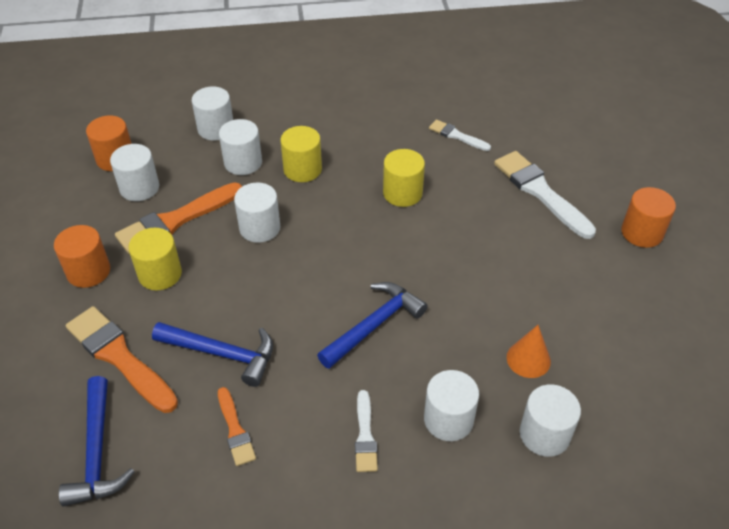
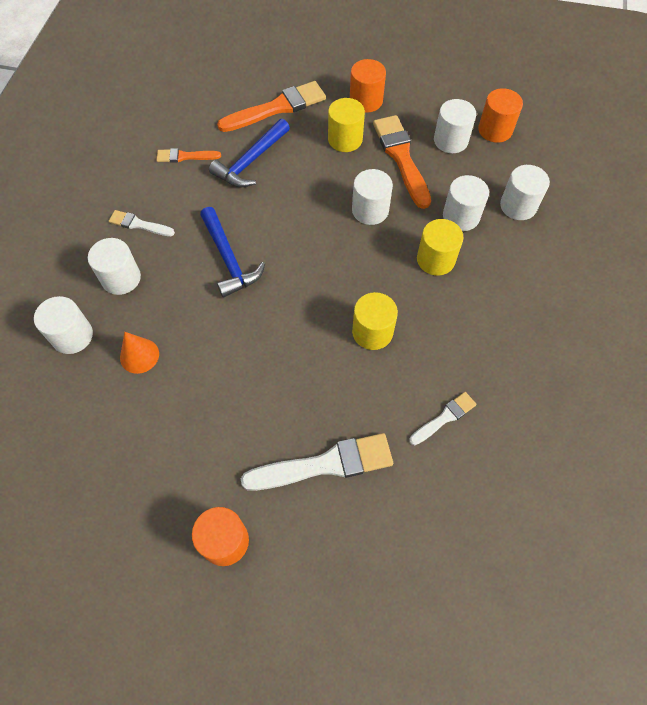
camera: 110 degrees right, 15 degrees up
(97, 452) = (208, 90): blue hammer -> none

